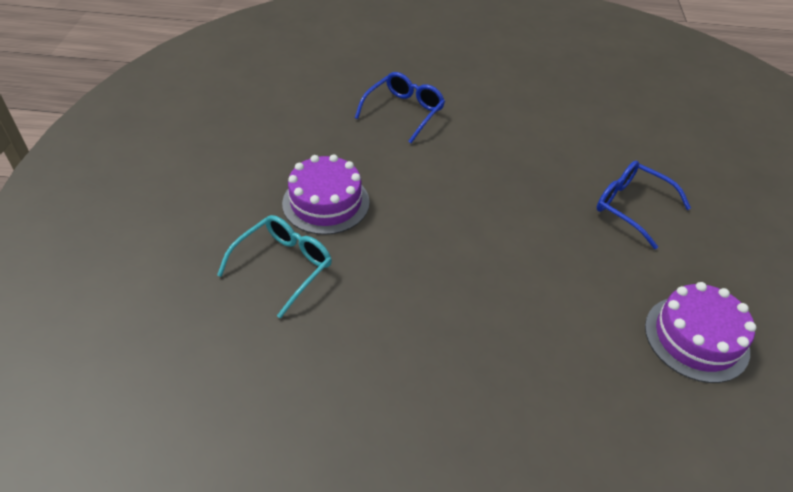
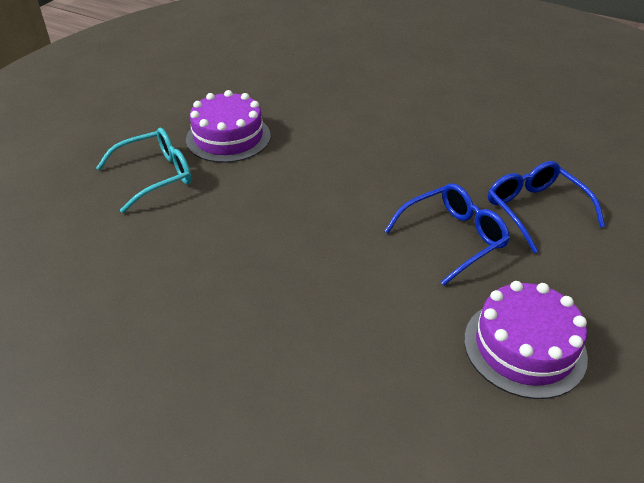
camera: 25 degrees right, 5 degrees down
(404, 111) = (353, 83): blue glasses -> blue glasses (453, 238)

